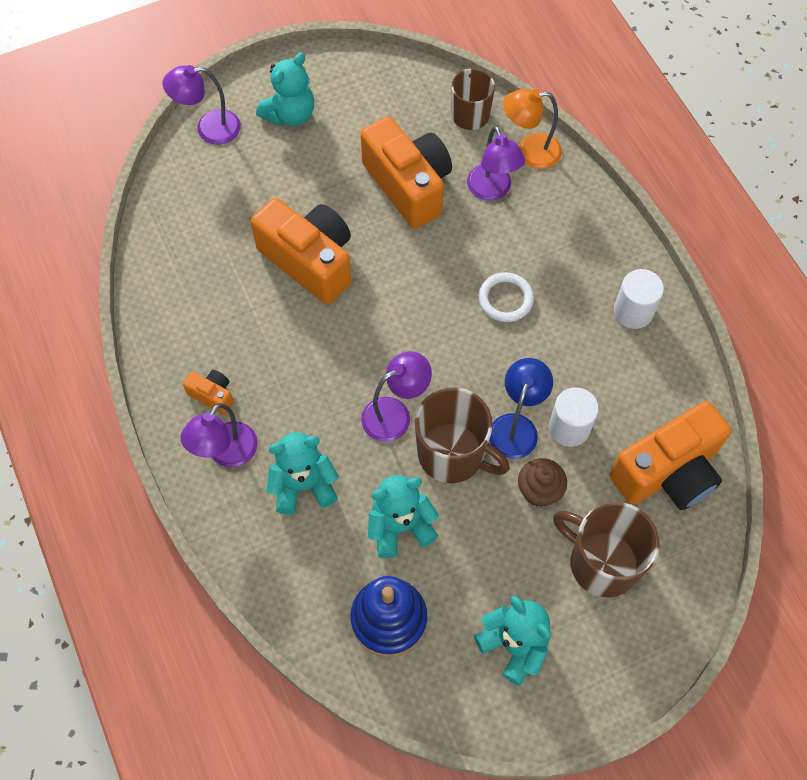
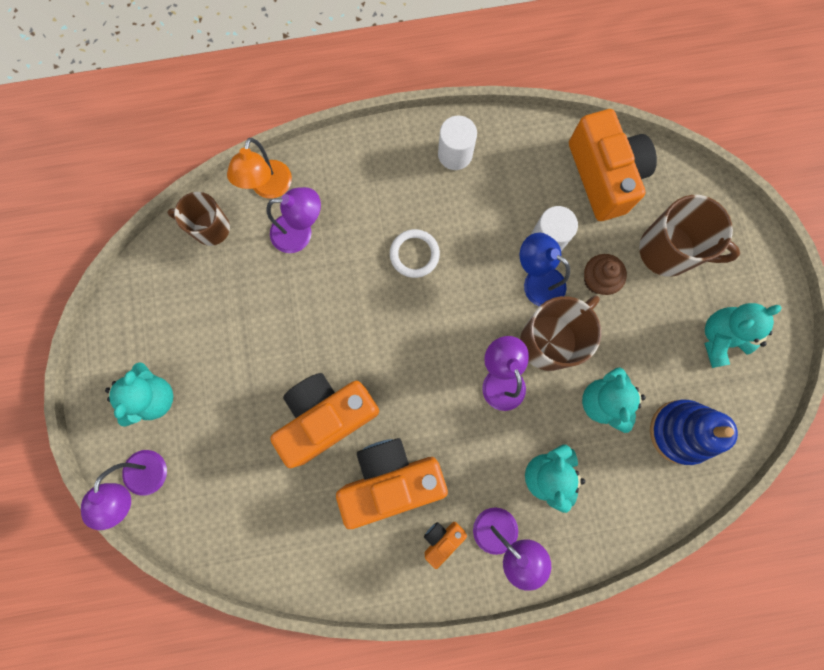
camera: 75 degrees left, 15 degrees up
(290, 114) = (153, 397): turquoise teddy bear -> turquoise teddy bear turned 45 degrees clockwise
(408, 185) = (271, 305): orange camera -> orange camera (390, 480)
(602, 563) = (667, 251): brown mug -> brown mug turned 120 degrees counterclockwise

